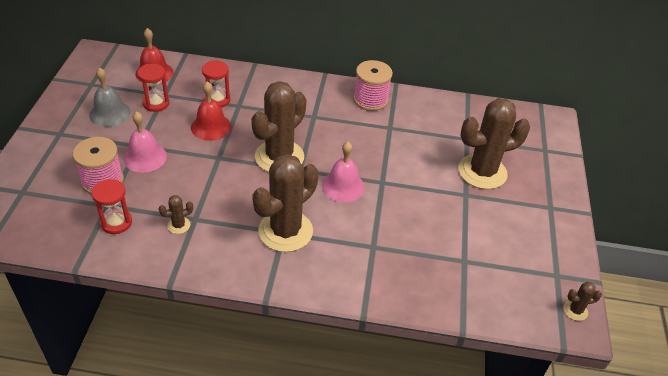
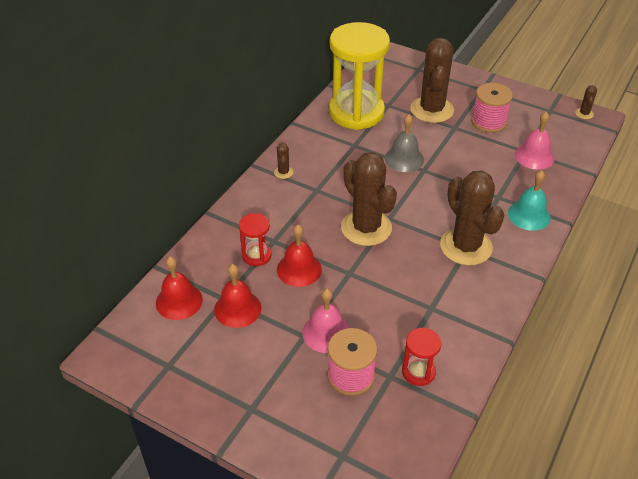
camera: 65 degrees left, 0 degrees up
(110, 113) = (236, 354): grey bell -> grey bell (404, 159)
(156, 103) = (237, 308): red hourglass -> red bell
(179, 225) = (437, 321): brown cactus -> brown cactus (283, 172)
(343, 186) = (421, 195): pink bell -> pink bell (534, 156)
(357, 276) = (529, 215): none -> turquoise bell
(370, 100) = (309, 146): pink spool -> pink spool (488, 122)
(439, 119) = (356, 112): none -> yellow hourglass

